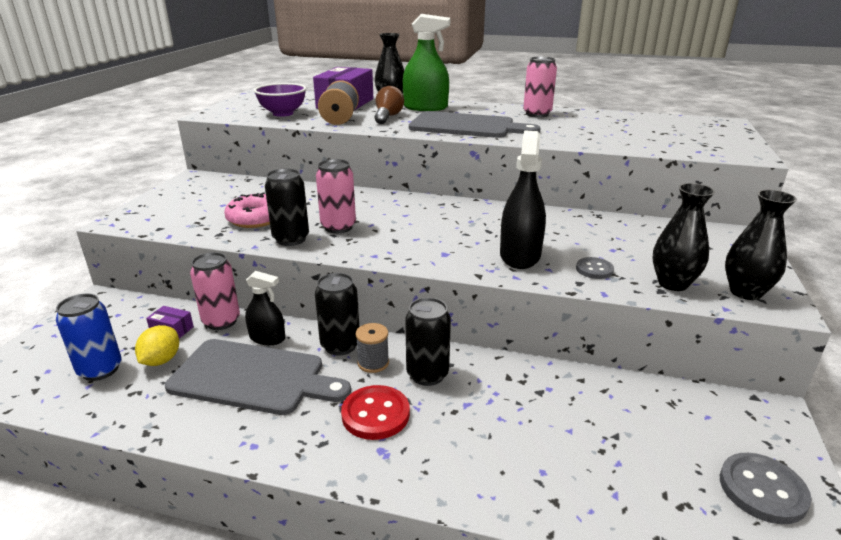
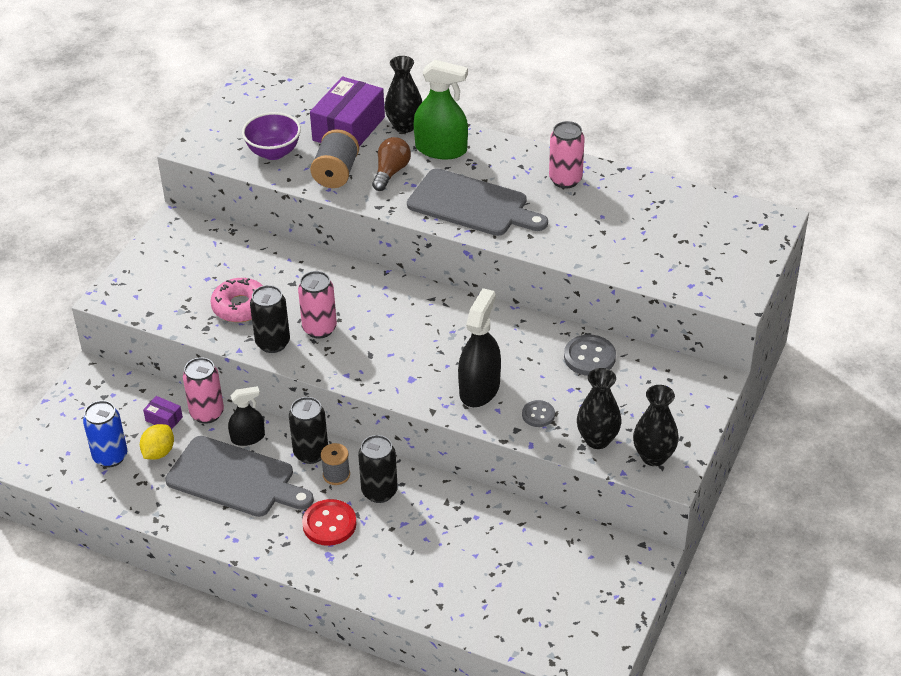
camera: 10 degrees right, 15 degrees up
(267, 338) = (248, 437): black spray bottle -> black spray bottle turned 45 degrees counterclockwise
(762, 490) = (591, 615): grey button -> grey button (589, 357)

